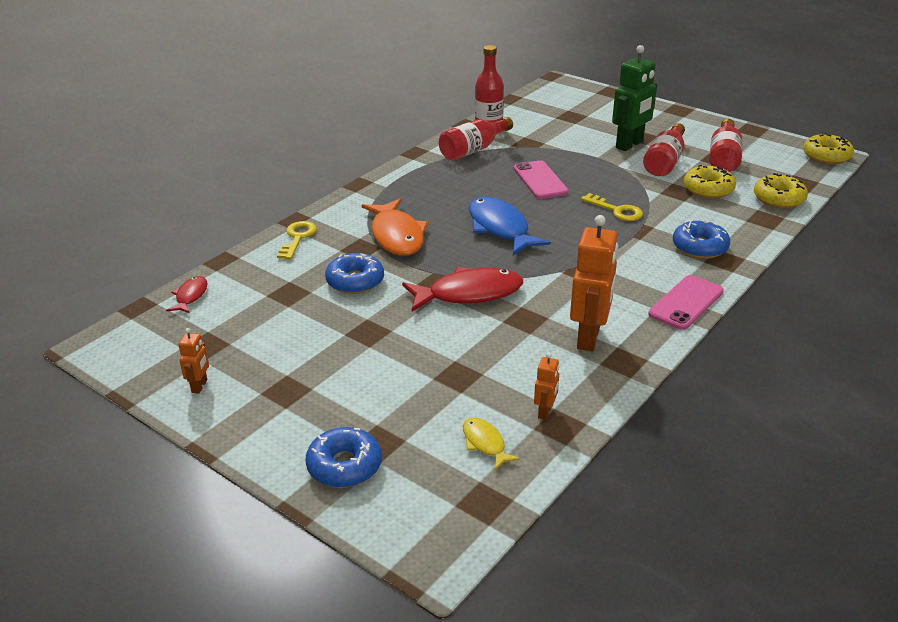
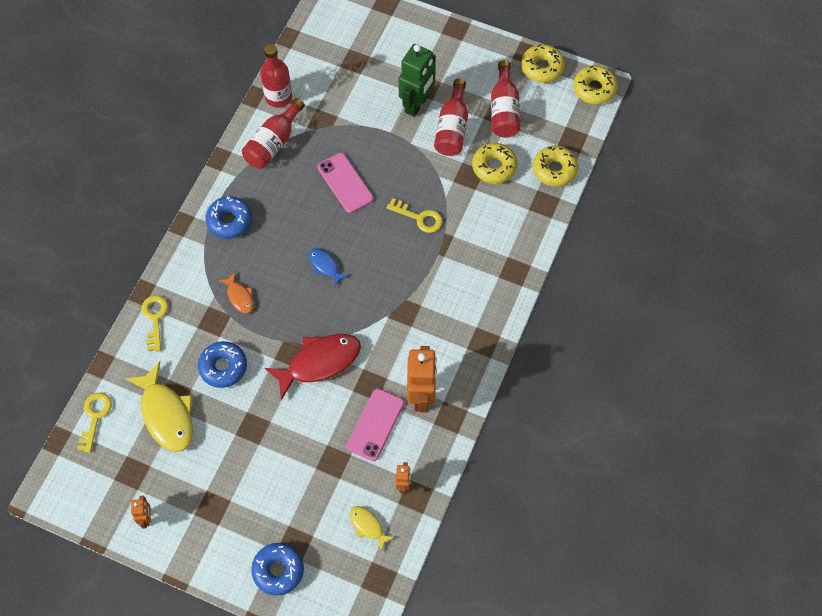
camera: 15 degrees left, 30 degrees up
(190, 296) = (95, 417): red fish -> yellow key
(271, 306) = (166, 414): none -> yellow fish
(396, 236) = (239, 297): orange fish -> orange fish, size x0.51
(500, 228) = (325, 266): blue fish -> blue fish, size x0.51
(686, 303) = (489, 336): pink phone -> pink phone (375, 424)
(699, 247) = (493, 258): blue donut -> blue donut (229, 221)
(768, 139) = (542, 67): none -> yellow donut

